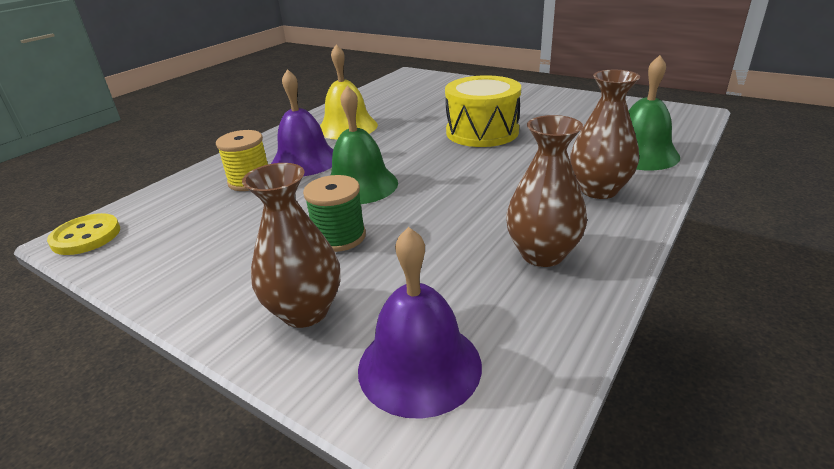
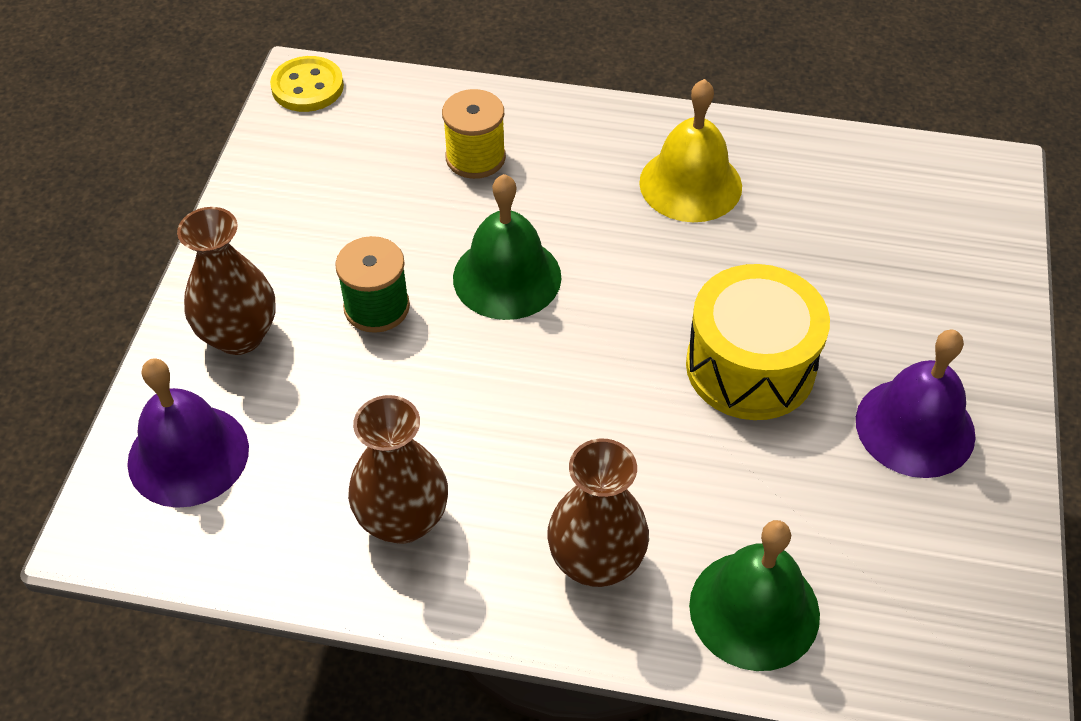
camera: 65 degrees right, 20 degrees up
(305, 161) = (554, 186): purple bell -> purple bell (915, 427)

